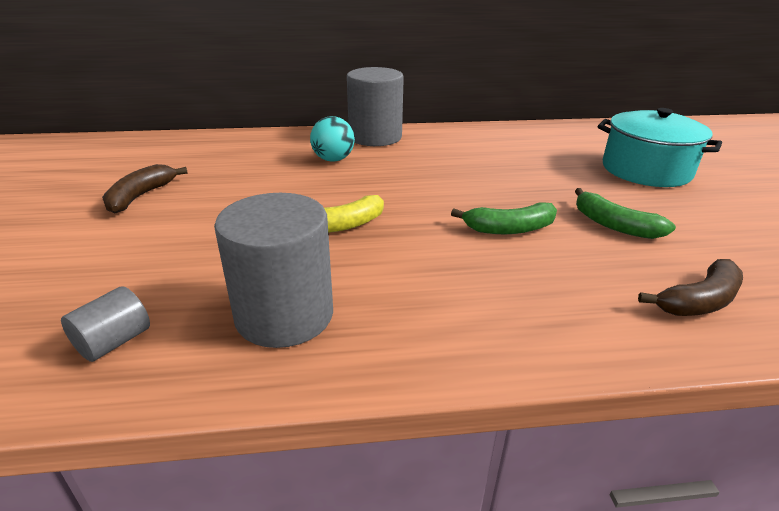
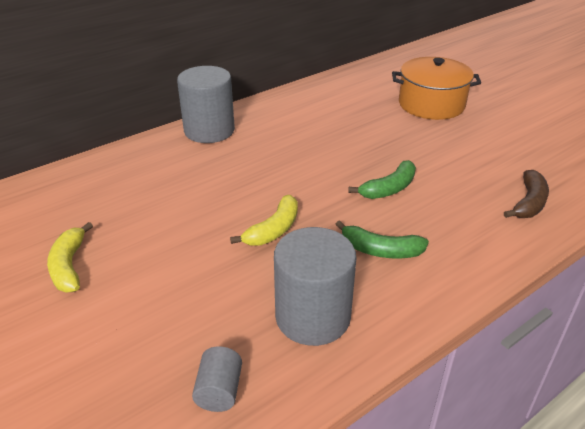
camera: 30 degrees left, 5 degrees up
(141, 196) = (69, 266): brown banana -> yellow banana
(333, 159) = (199, 167): turquoise ball -> none
(614, 225) = (447, 162): green banana -> green banana (380, 250)
(646, 170) = (431, 104): turquoise pot -> orange pot

